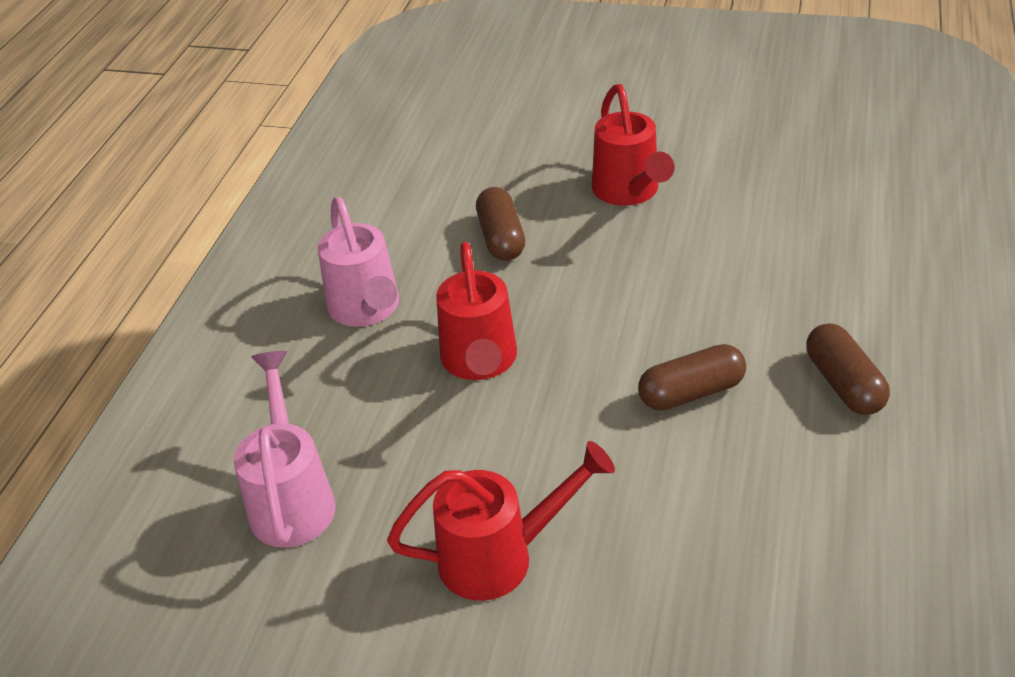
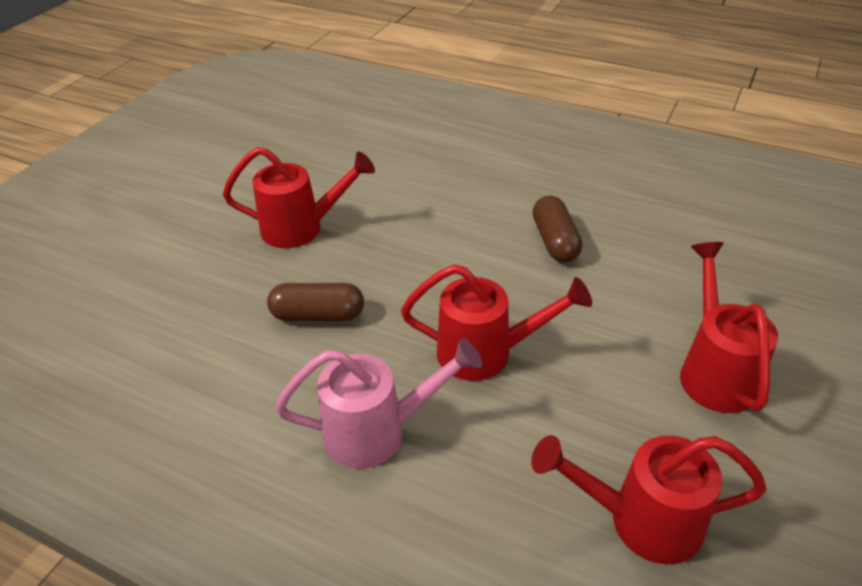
camera: 80 degrees left, 0 degrees up
(292, 499) = (641, 521): pink watering can -> red watering can
(844, 384) = (563, 176): brown capsule -> none

